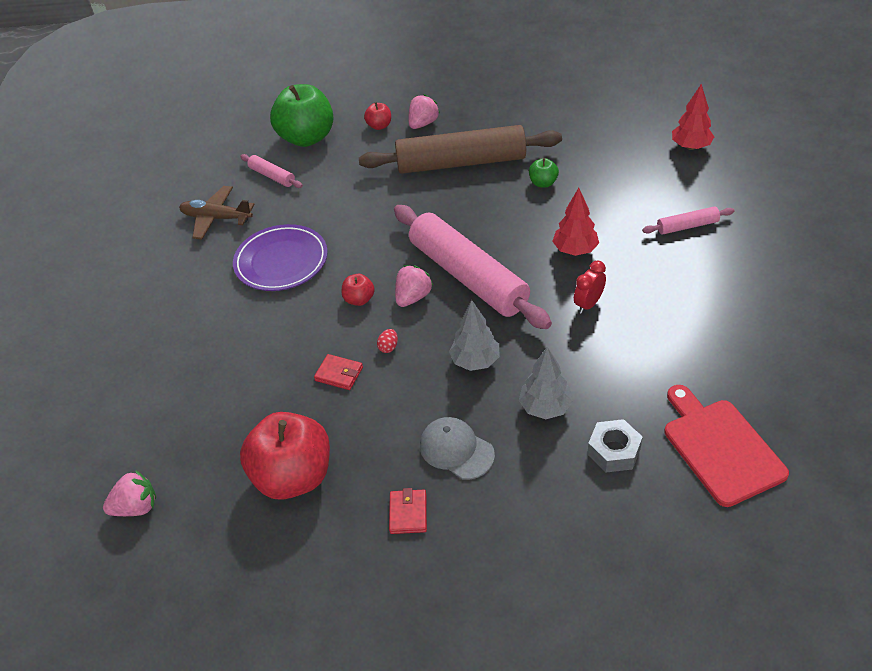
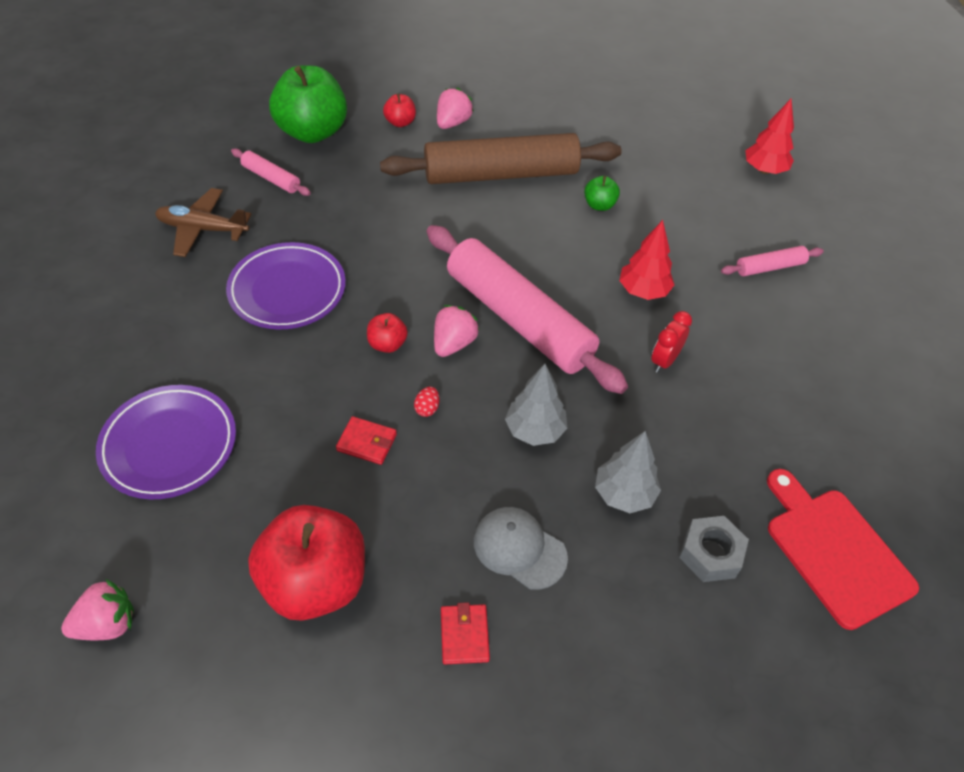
camera: 10 degrees left, 5 degrees up
(186, 380) = (169, 445): none -> purple plate

